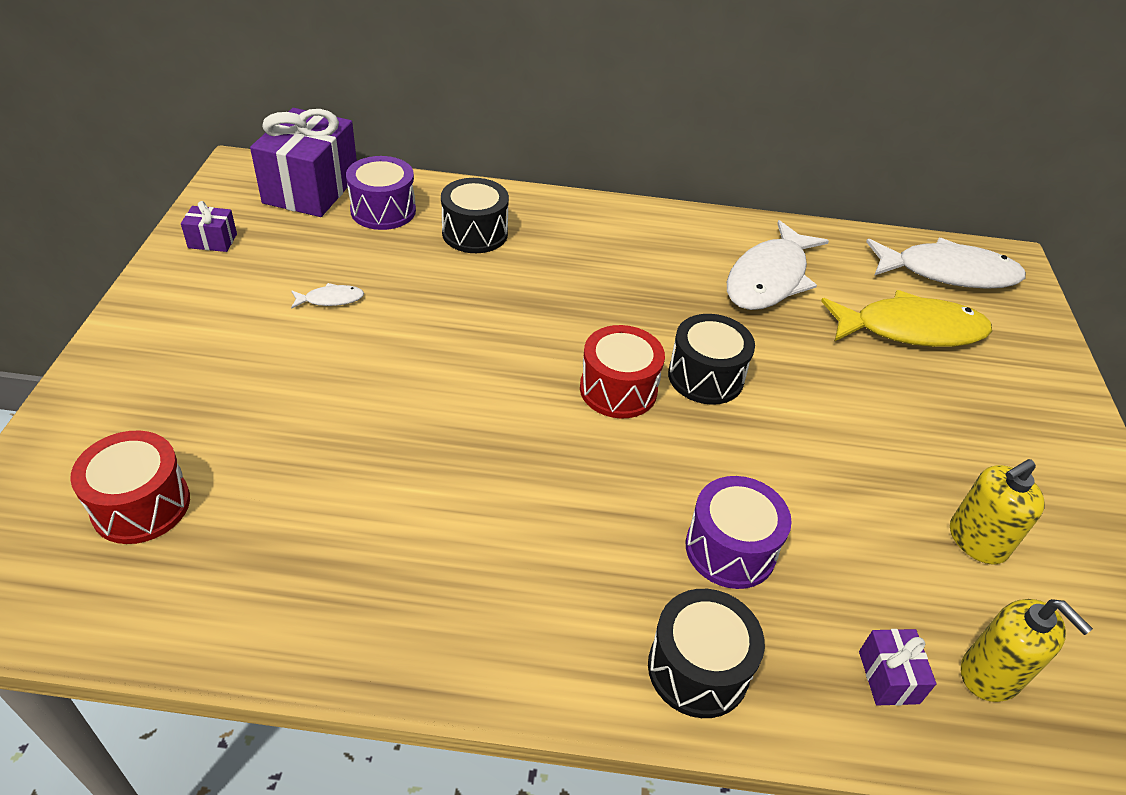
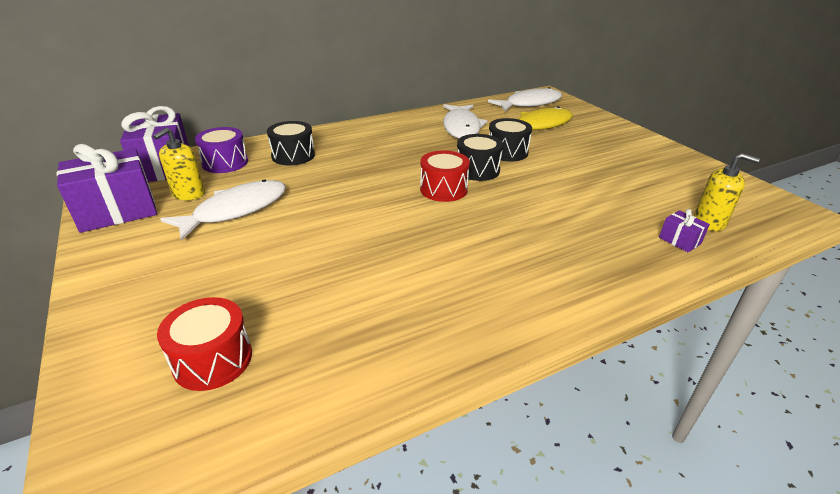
camera: 30 degrees left, 10 degrees down
(212, 241) = (118, 211): purple gift -> purple gift, size x2.26
(331, 299) = (236, 210): white fish -> white fish, size x2.40
(698, 669) = (609, 276): black drum -> black drum (507, 152)
(730, 549) = (566, 226): purple drum -> none
(977, 541) = (649, 182): yellow soap dispenser -> yellow soap dispenser (188, 194)

